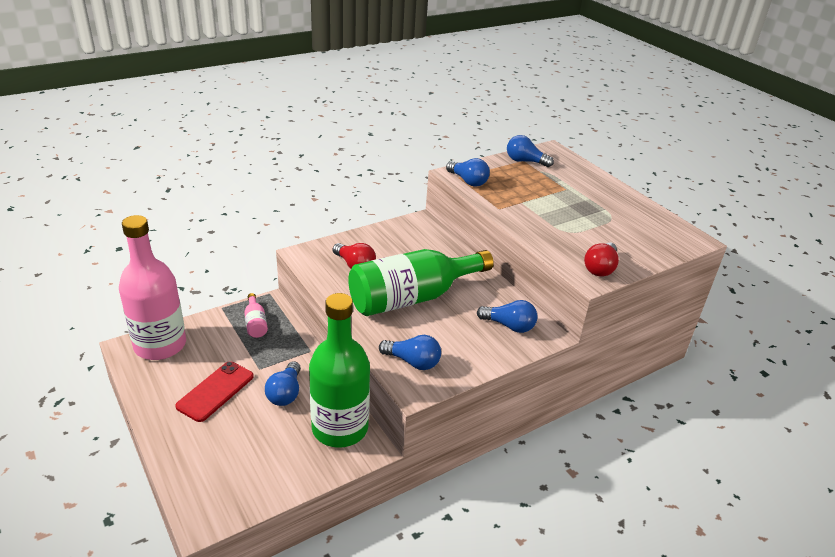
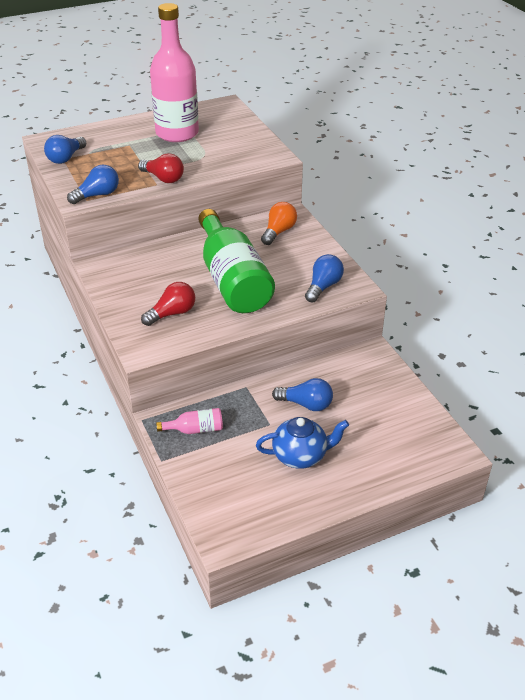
camera: 80 degrees left, 5 degrees up
(160, 345) = (222, 510): pink bottle -> pink bottle (177, 133)
(215, 391) = (301, 456): red phone -> blue teapot
(340, 428) = (351, 369): green bottle -> none
(509, 326) = (278, 232): blue light bulb -> orange light bulb
(600, 268) = (262, 150): red light bulb -> red light bulb (163, 178)

